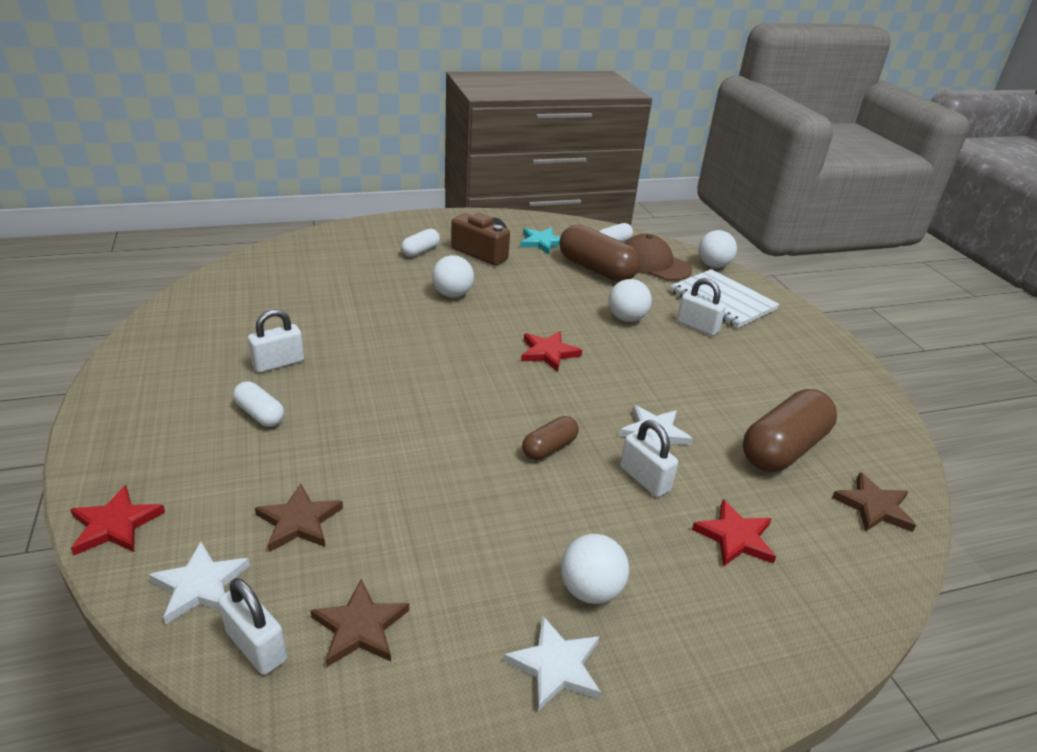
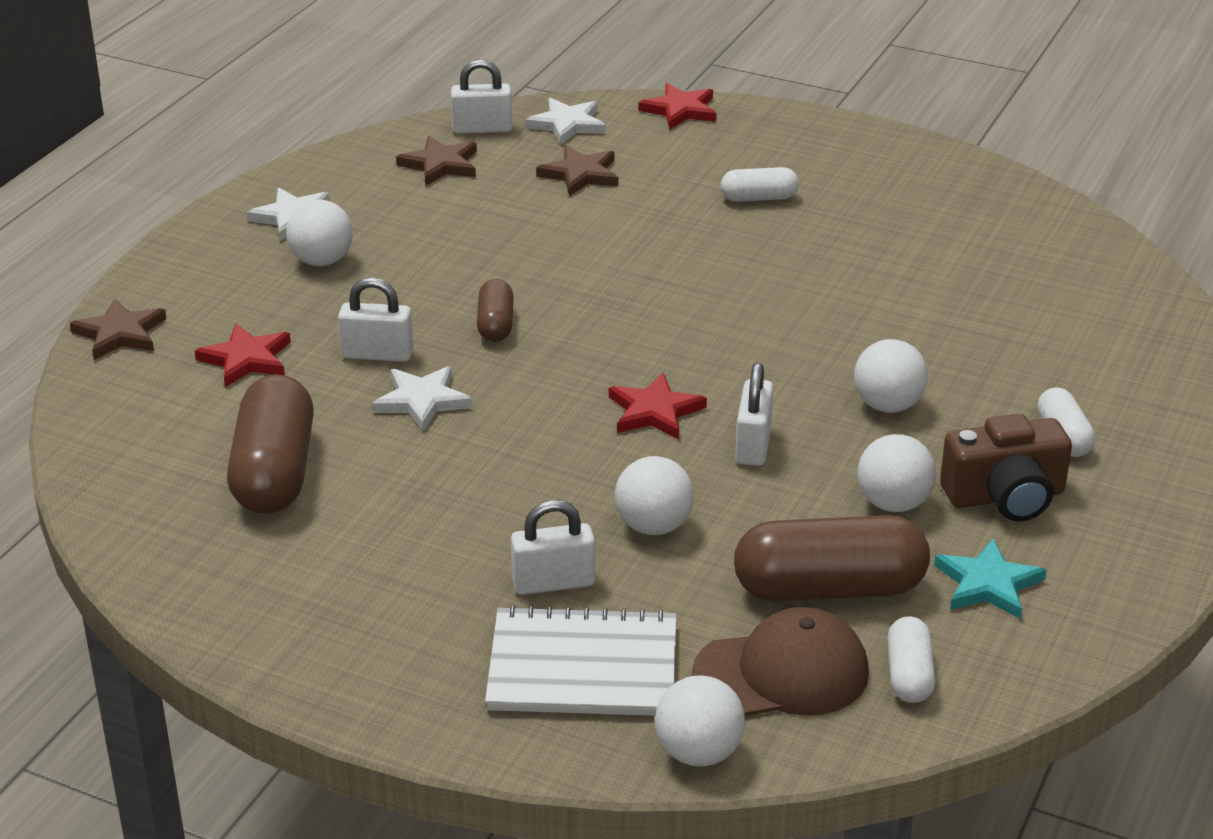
camera: 135 degrees right, 0 degrees up
(278, 363) = (845, 232): white padlock -> white padlock (753, 445)
(523, 272) = (893, 503): none -> white ball
(874, 507) = (133, 468): brown star -> brown star (120, 333)

